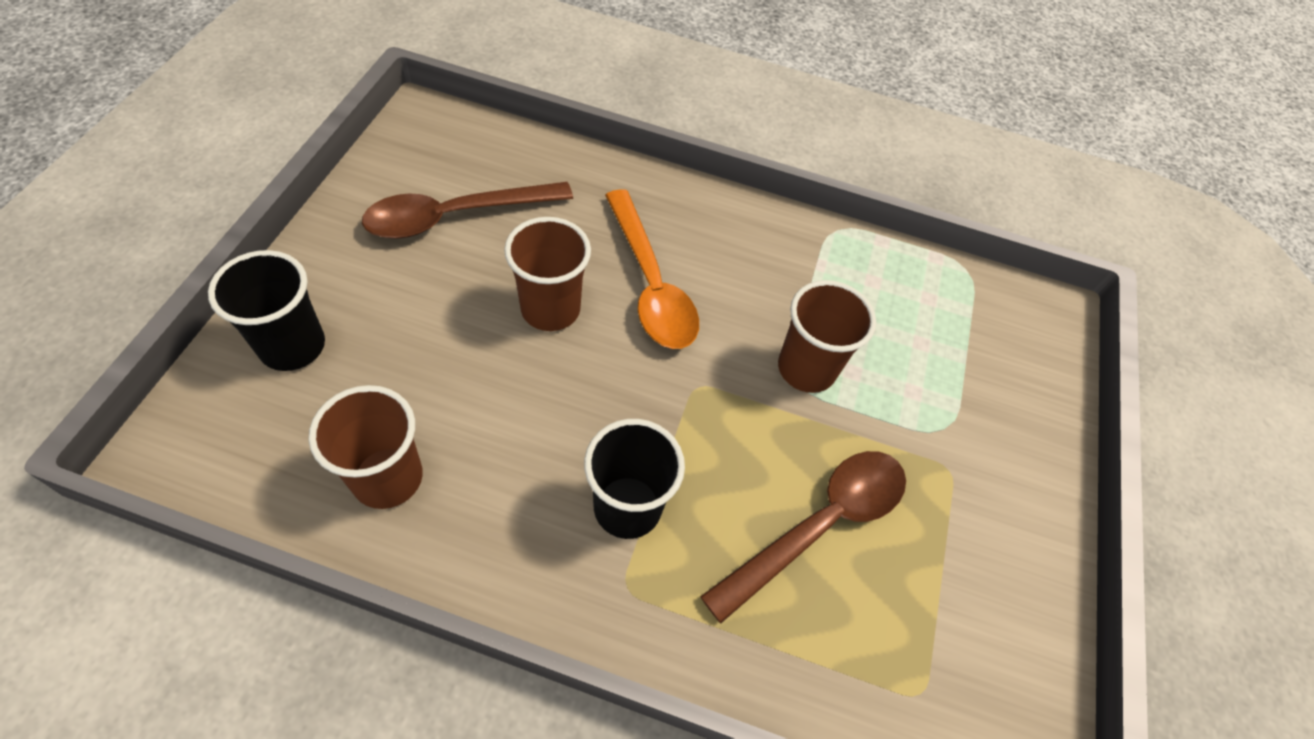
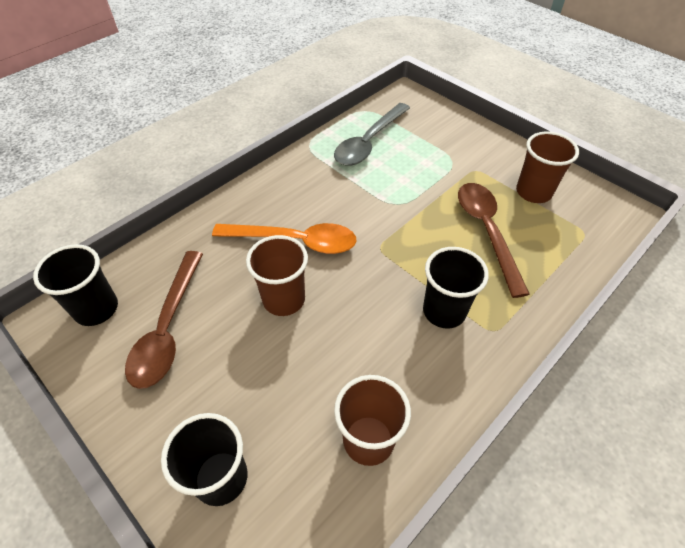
camera: 55 degrees left, 5 degrees down
(451, 145) = (96, 309): none -> black cup
(806, 369) = (392, 197): brown cup -> brown cup (533, 192)
(899, 299) = (369, 142): none -> grey spoon

